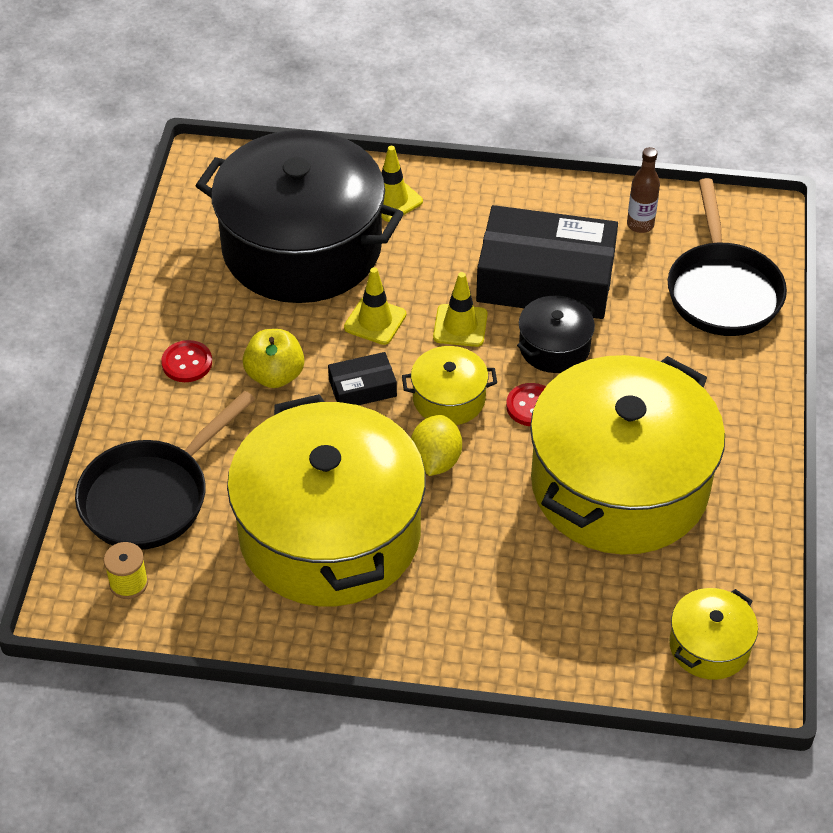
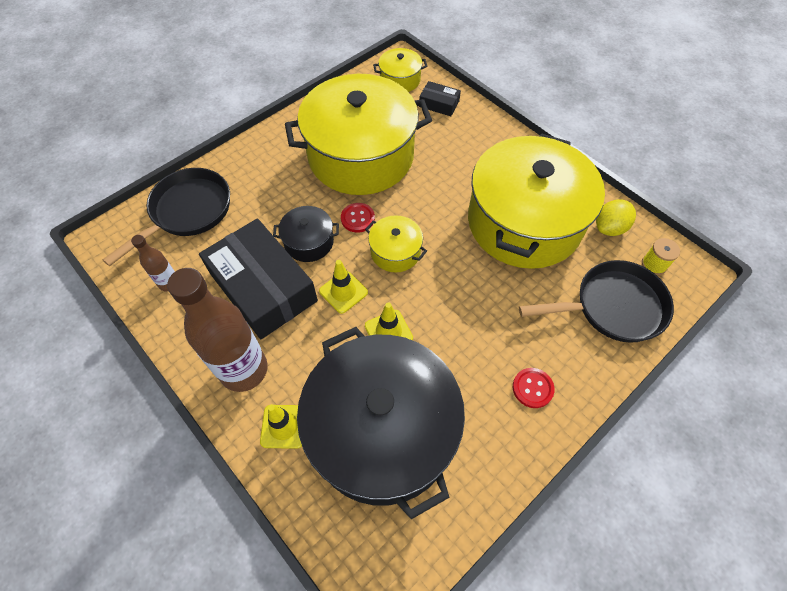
camera: 140 degrees left, 10 degrees up
(275, 375) = (482, 337): yellow apple -> none
(362, 388) = (436, 291): black box -> black box (439, 104)
(435, 461) = (436, 223): yellow lemon -> yellow lemon (609, 228)
(476, 211) = (244, 370): none -> brown bottle

